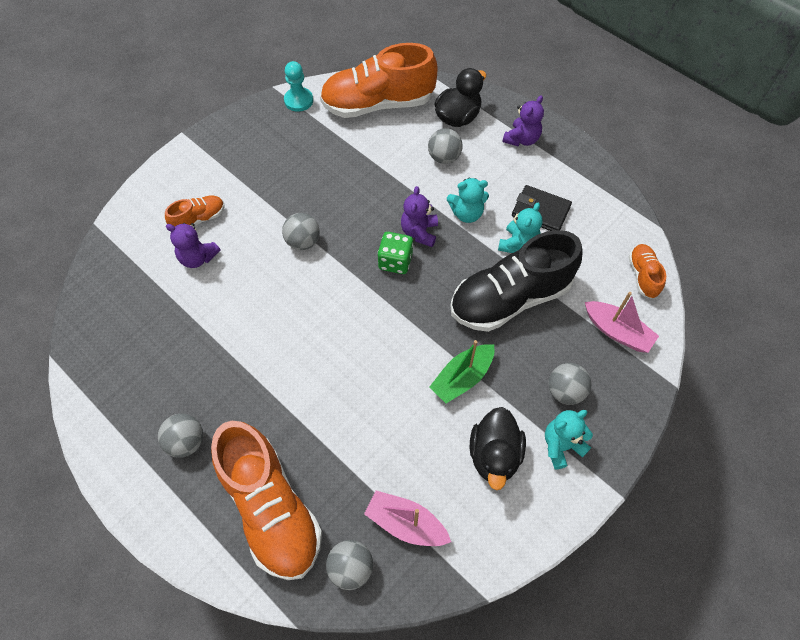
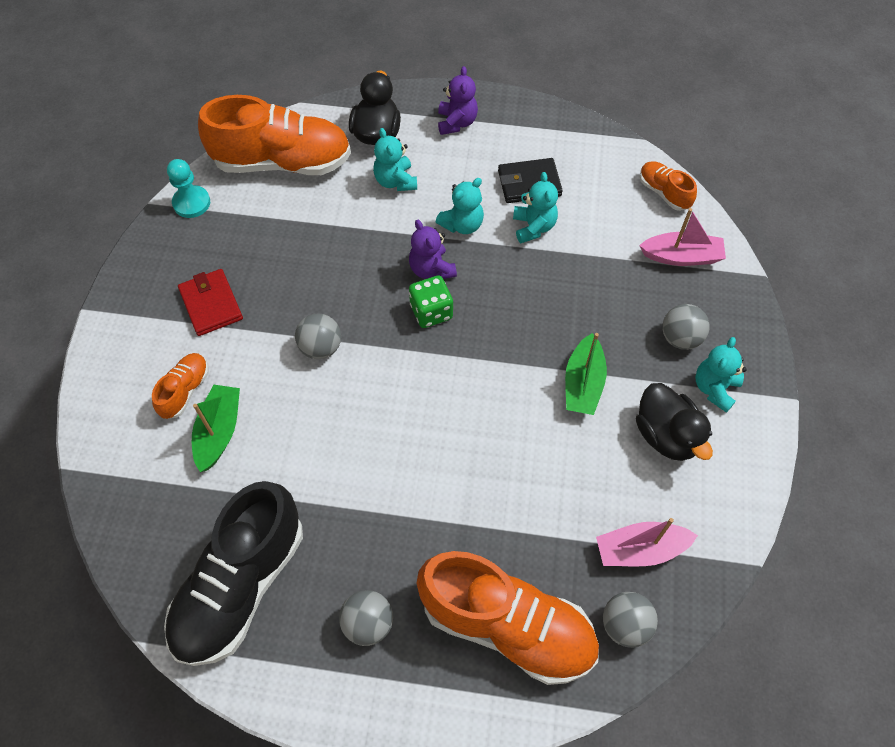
camera: 35 degrees left, 0 degrees up
(198, 258) = (219, 431): purple teddy bear -> green boat
(258, 173) = (211, 304): none -> red wallet
(378, 104) = (282, 162): orange shoe -> orange shoe turned 135 degrees counterclockwise
(444, 157) = (395, 181): grey ball -> turquoise teddy bear
(510, 298) = (567, 283): black shoe -> black shoe (240, 585)

